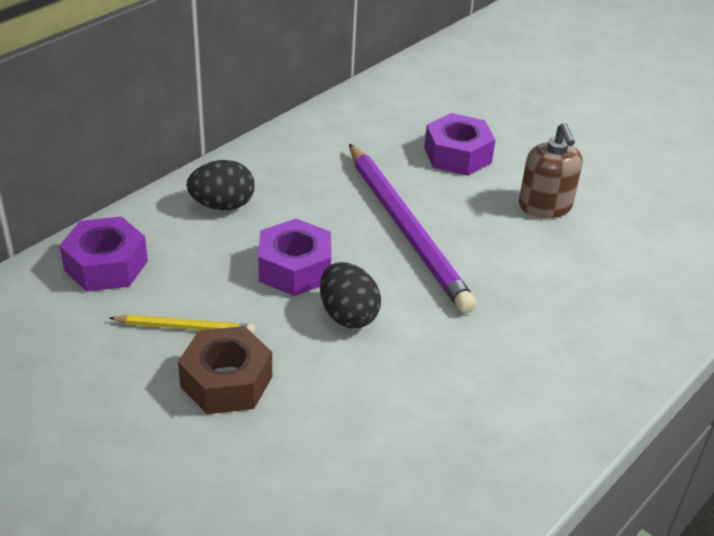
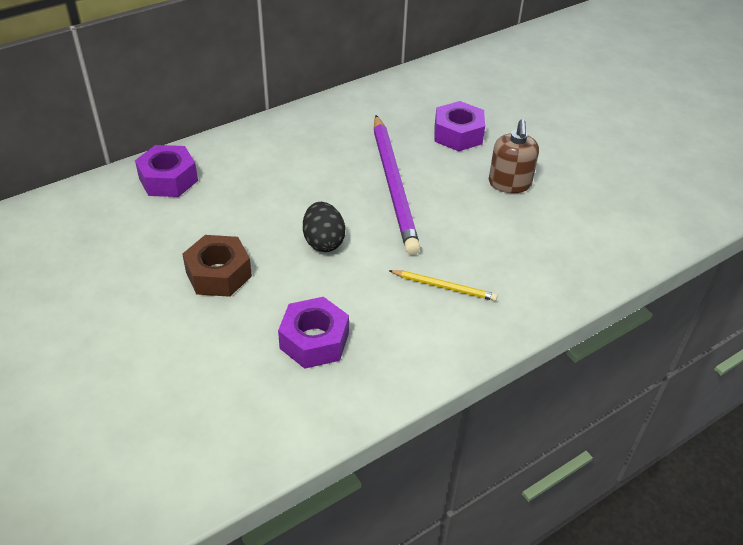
camera: 15 degrees right, 5 degrees up
(185, 327) = (205, 231): yellow pencil -> yellow pencil (444, 287)
(222, 205) = (266, 148): black egg -> none
(294, 268) = (299, 202): purple nut -> purple nut (314, 341)

